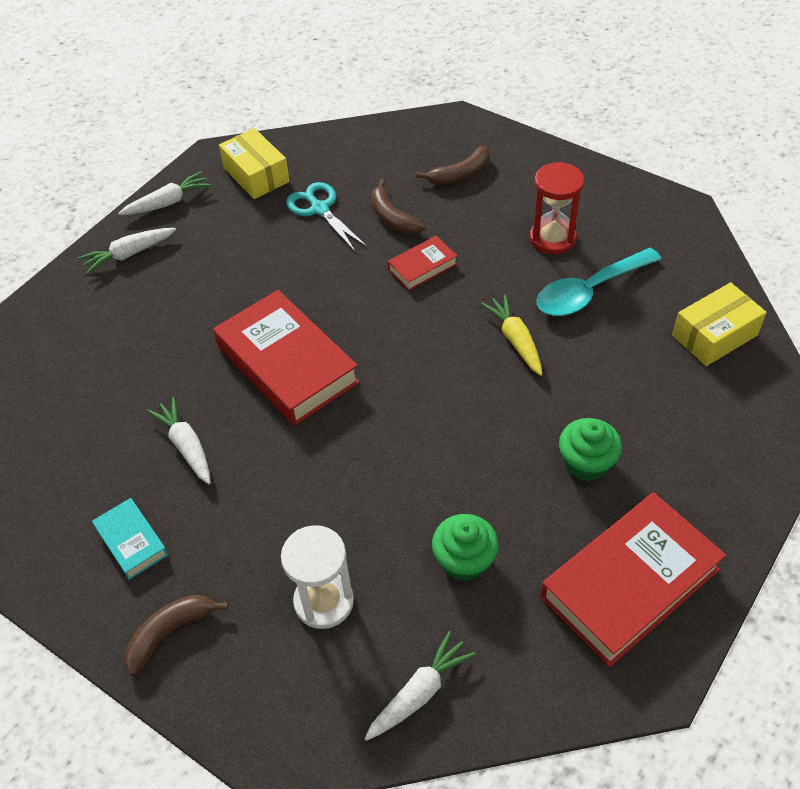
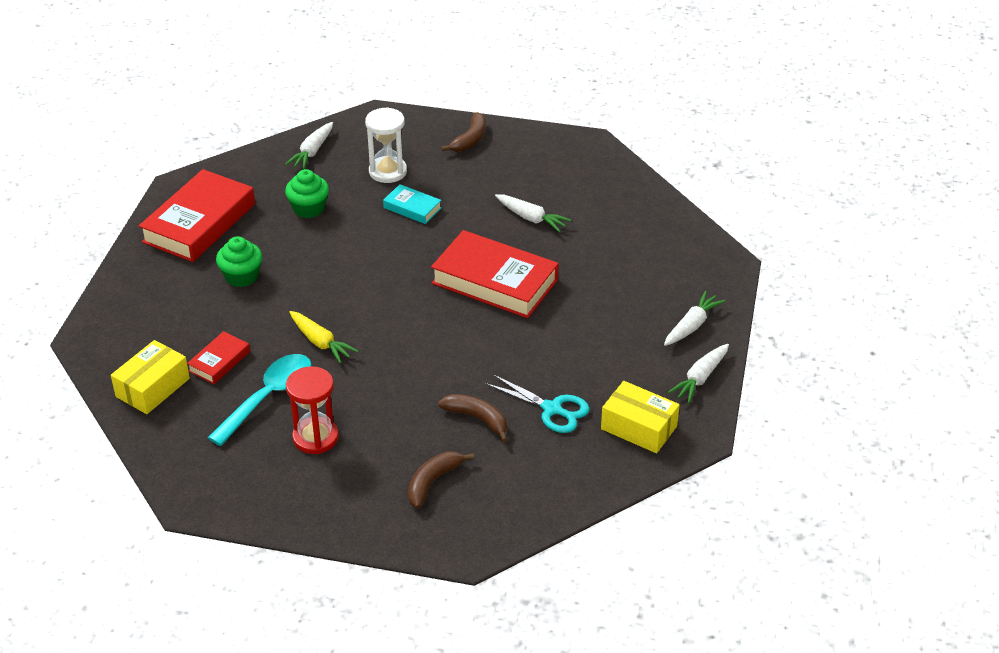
camera: 155 degrees right, 10 degrees down
(131, 541) = (526, 167): turquoise book -> turquoise book (412, 208)
(422, 267) = (426, 381): red book -> red book (219, 361)

